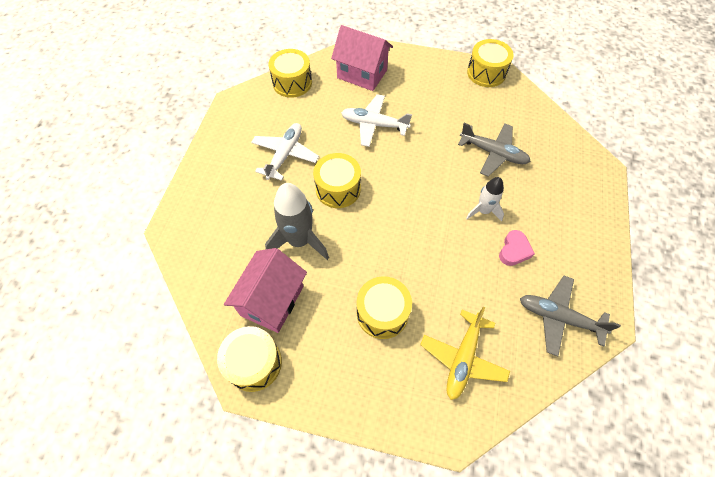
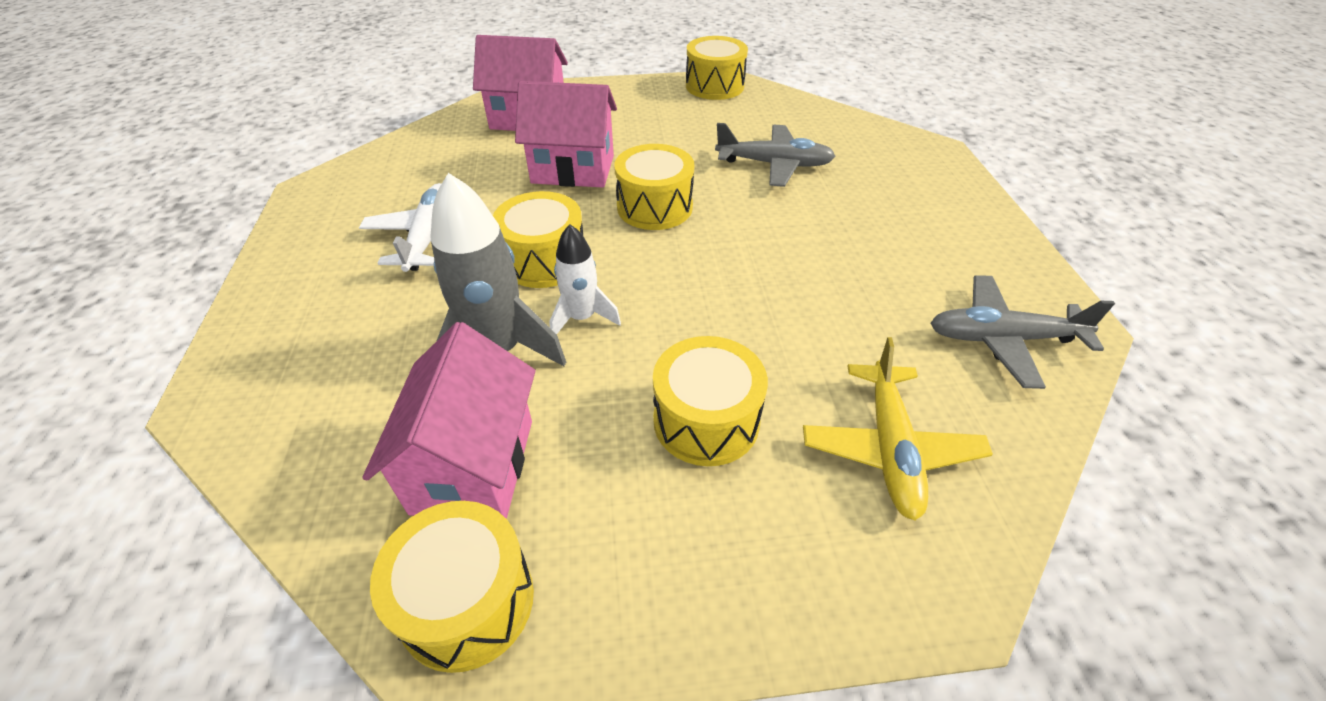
camera: 20 degrees left, 15 degrees down
(292, 83) = (414, 147): yellow drum -> yellow drum (654, 207)
(374, 124) = (573, 169): white plane -> pink house
(483, 211) = (800, 233): white rocket -> white rocket (582, 318)
(514, 250) = (877, 270): pink heart -> none

